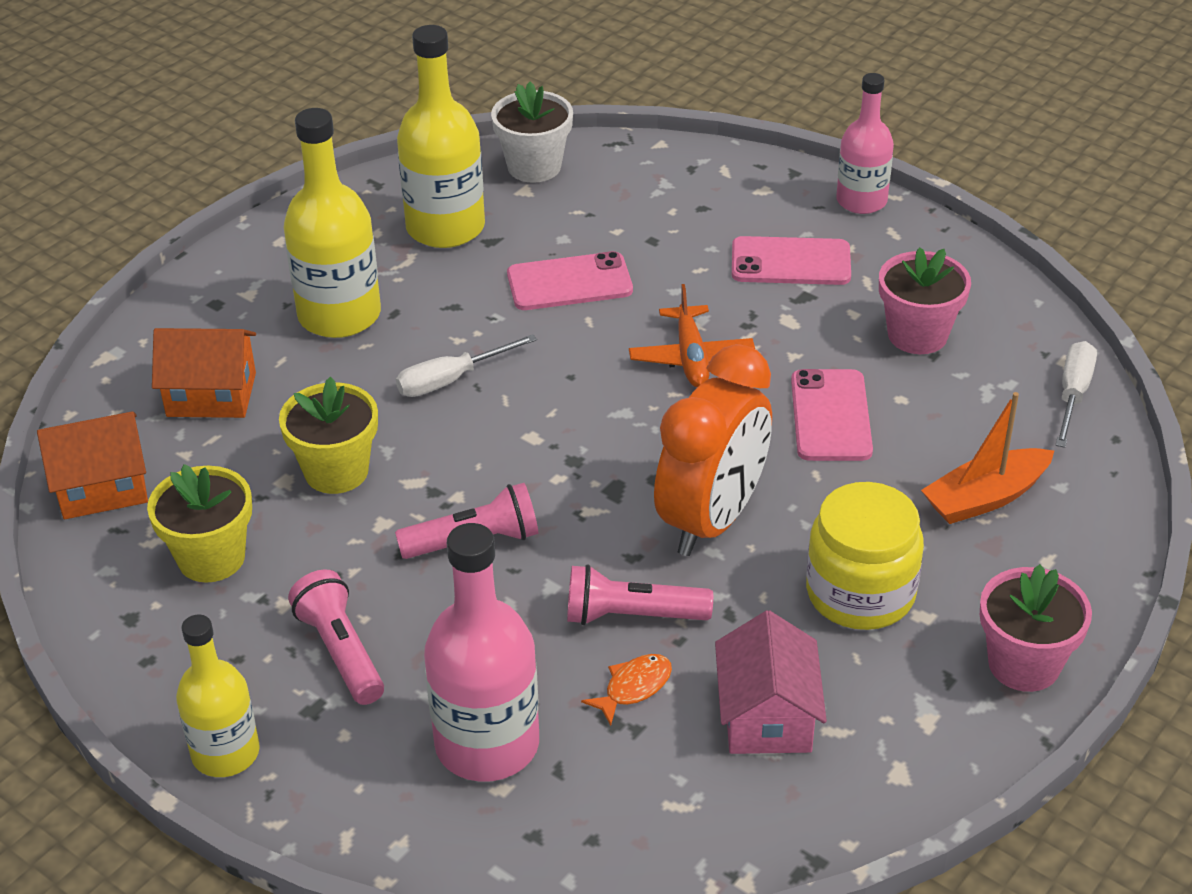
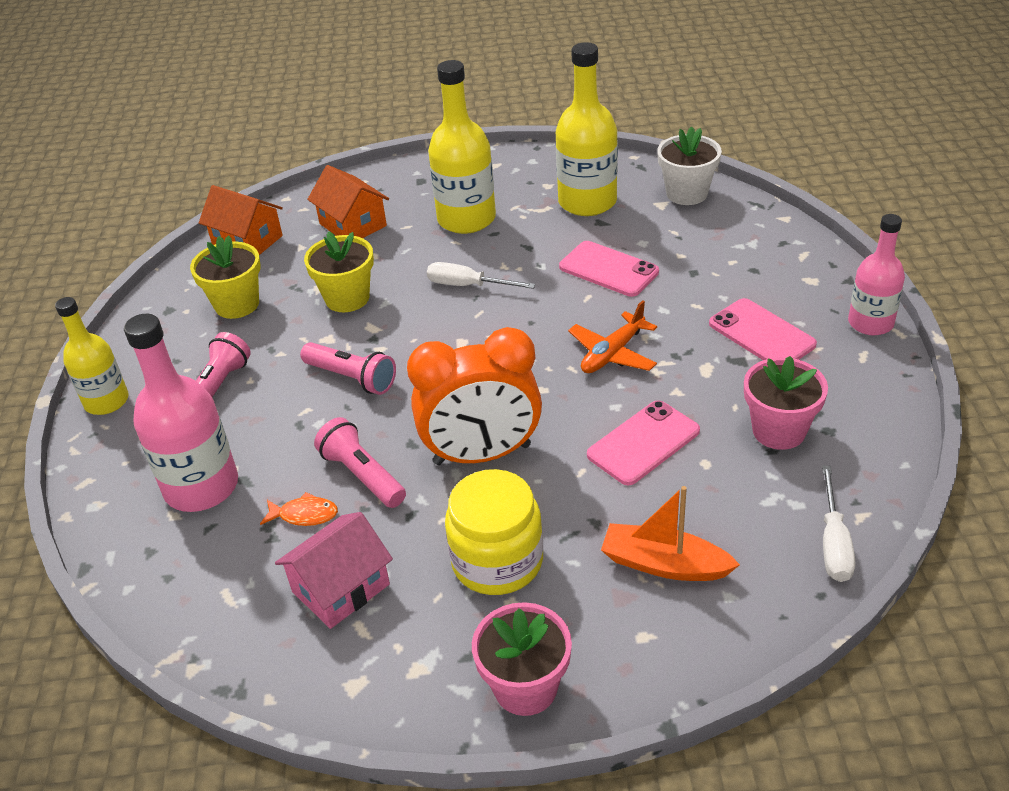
camera: 50 degrees right, 0 degrees up
(1073, 394) = (833, 543): white screwdriver -> white screwdriver turned 120 degrees clockwise

